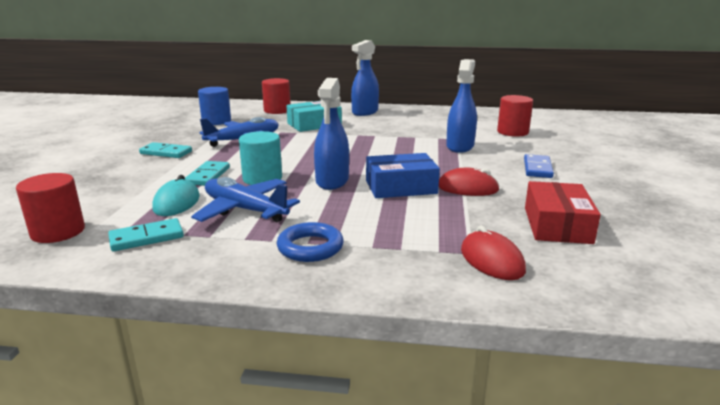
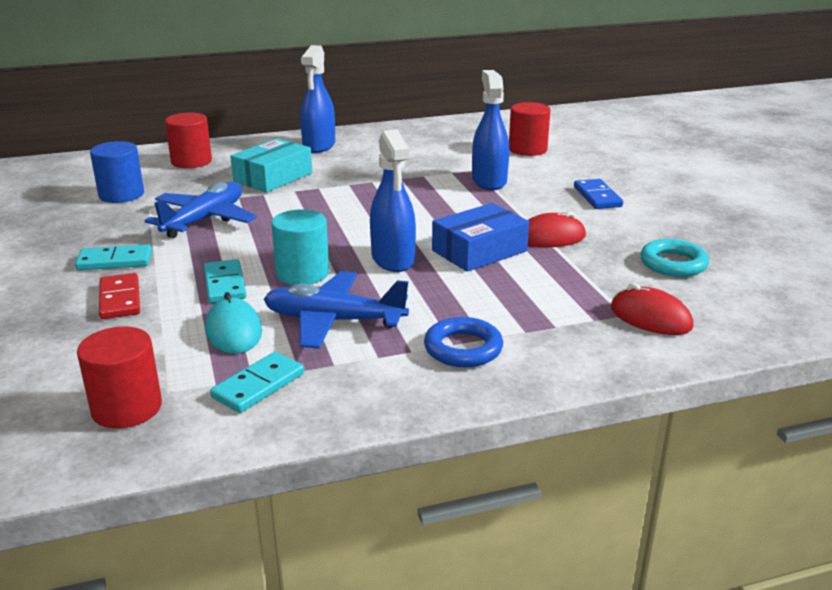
camera: 25 degrees left, 5 degrees up
(140, 172) = (120, 299): none -> red domino
(557, 225) = (673, 263): red box -> turquoise ring

